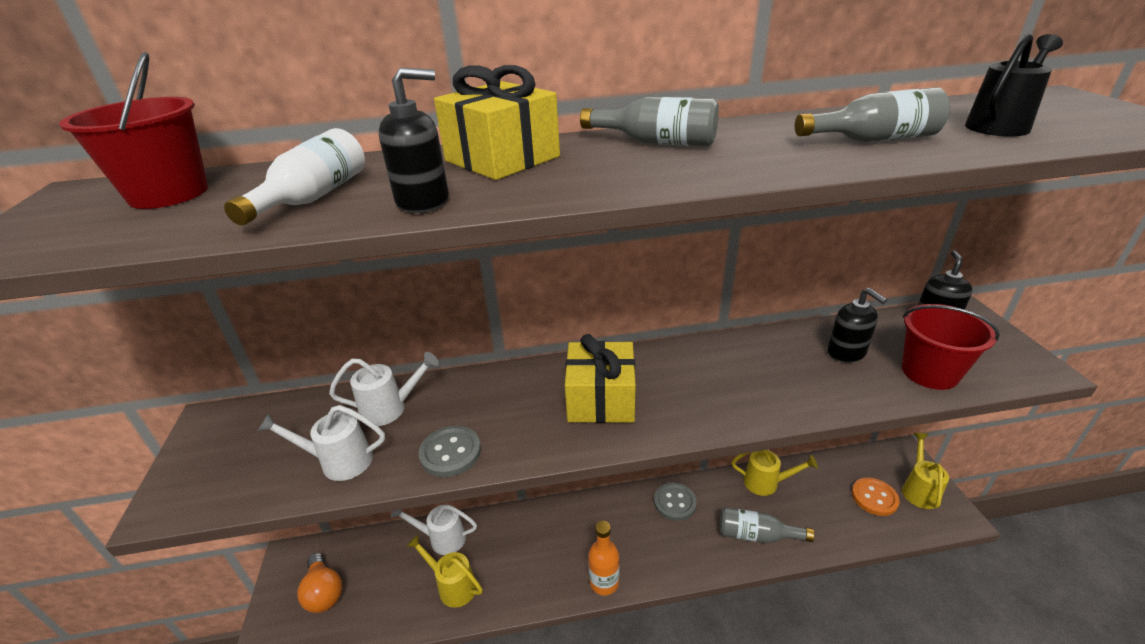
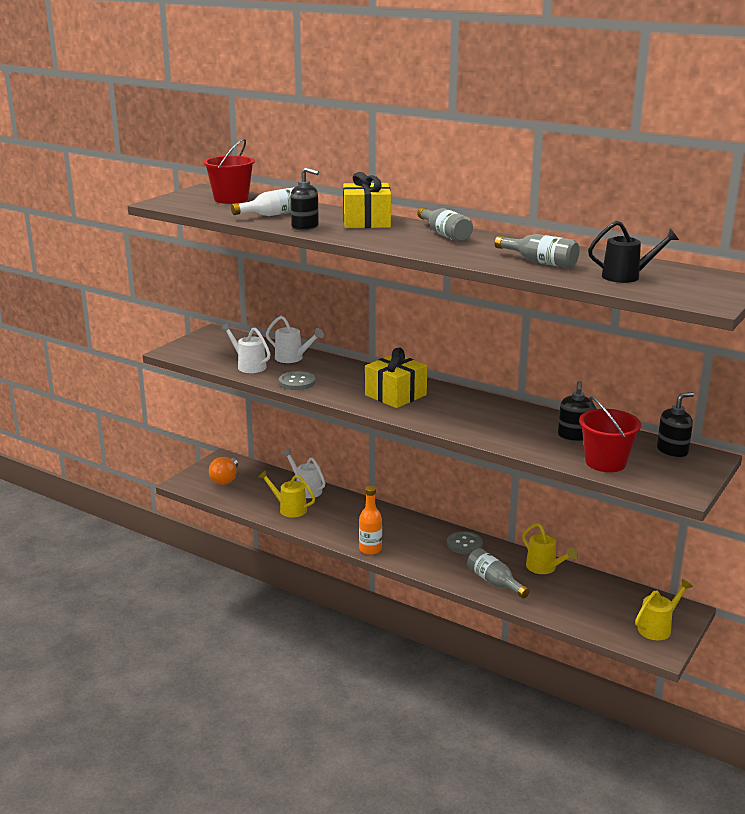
camera: 40 degrees right, 10 degrees down
(453, 585) = (289, 509): yellow watering can -> yellow watering can turned 45 degrees counterclockwise
(874, 497) = (613, 613): orange button -> none

